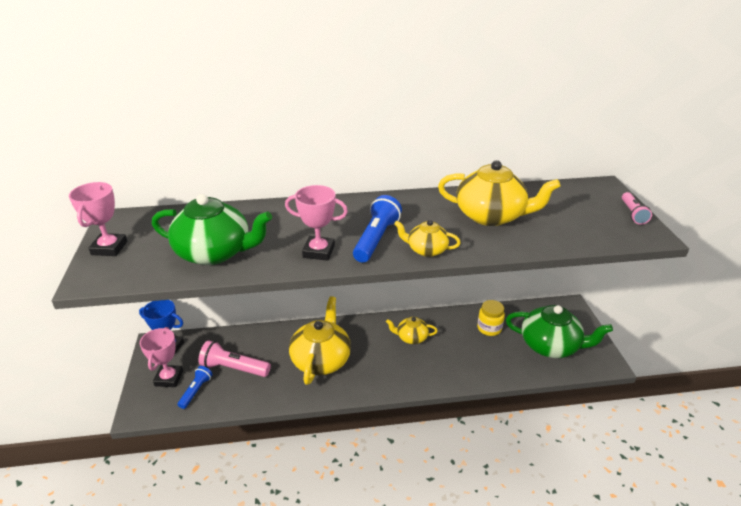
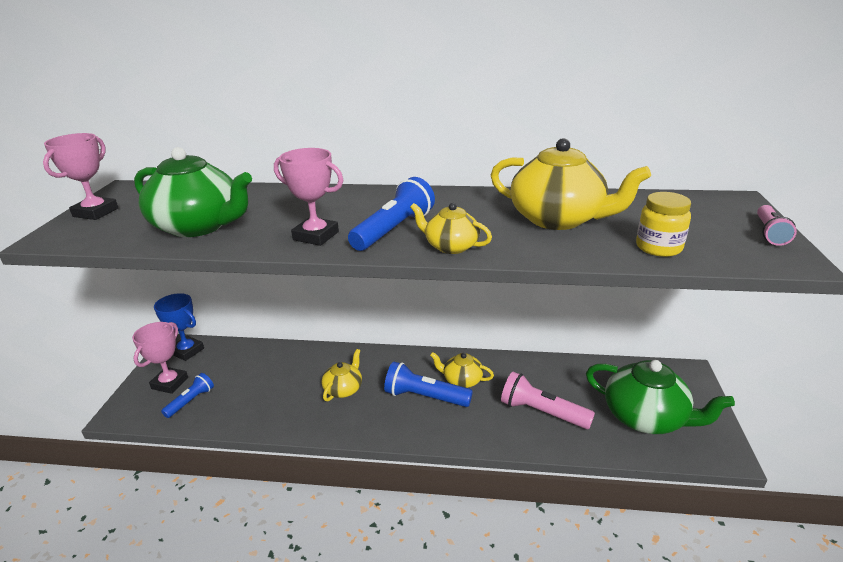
camera: 15 degrees right, 5 degrees down
(234, 368) = (242, 383): pink flashlight -> pink flashlight (542, 412)
(321, 359) = (343, 389): yellow teapot -> yellow teapot, size x0.54
(388, 356) = (425, 397): none -> blue flashlight
(489, 328) = (566, 384): yellow jar -> yellow jar (658, 248)

